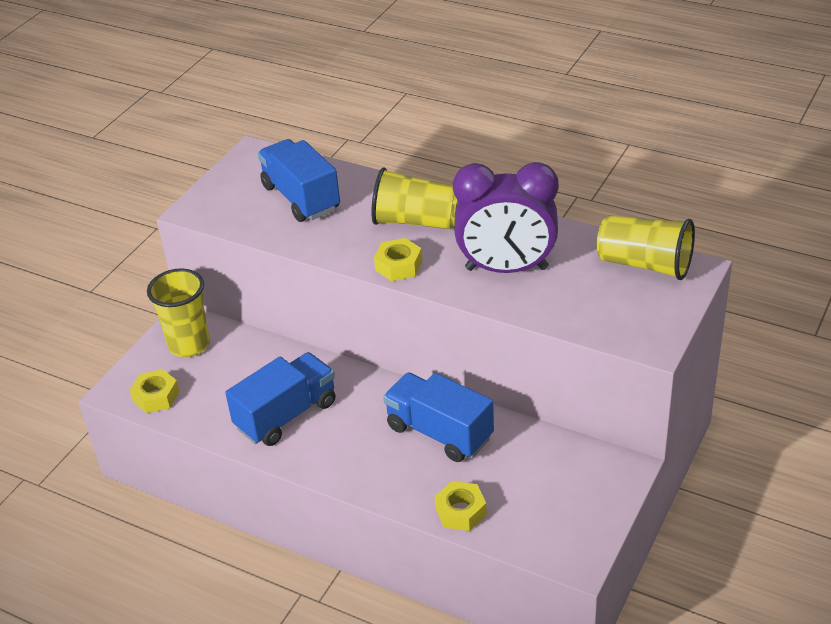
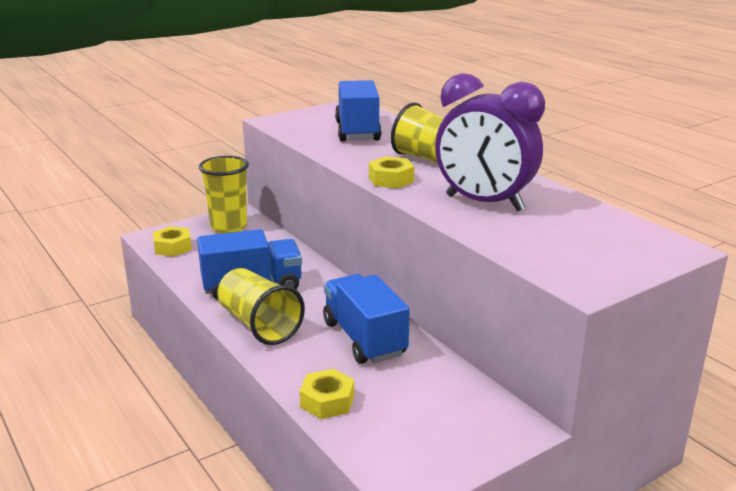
camera: 25 degrees right, 15 degrees down
(644, 264) = (626, 233): yellow cup -> yellow cup (259, 325)

